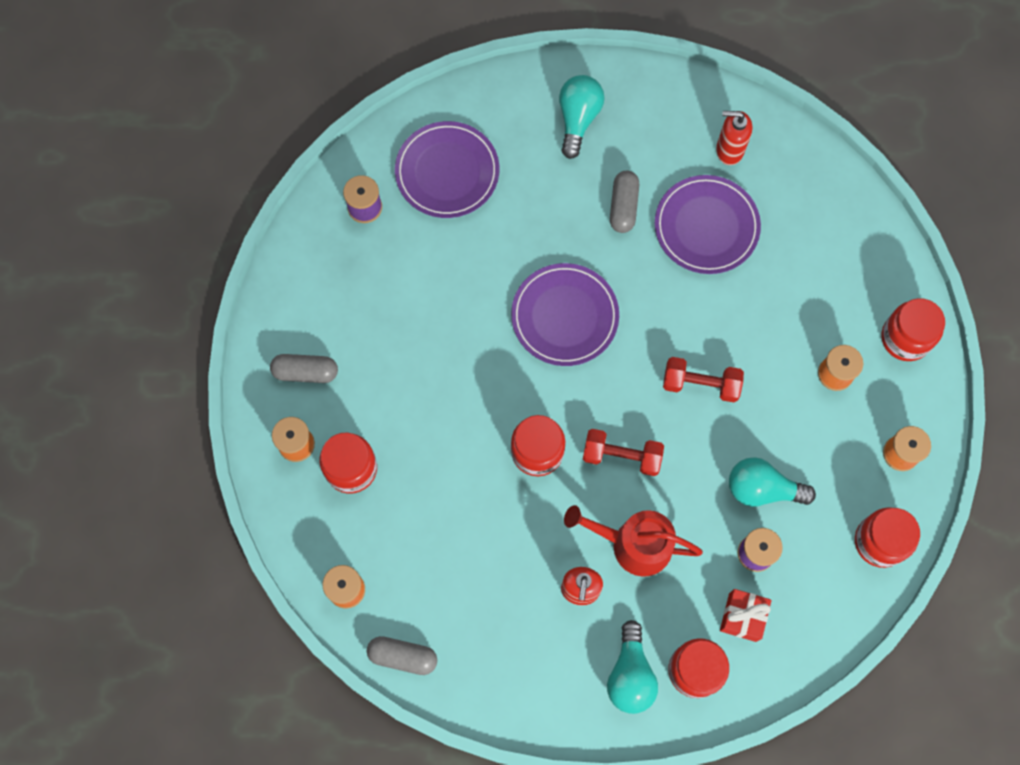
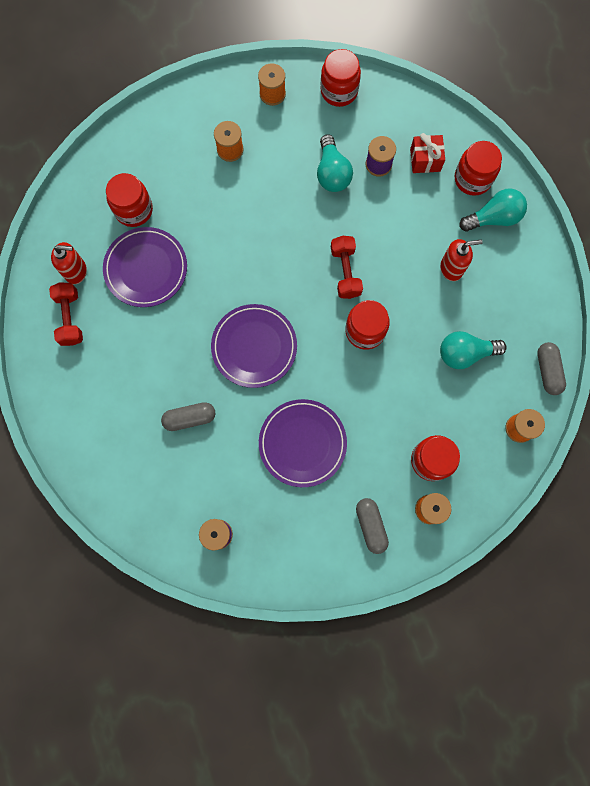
camera: 110 degrees left, 5 degrees up
(447, 172) = (165, 479): purple plate -> purple plate (302, 443)
(578, 119) = (85, 393): turquoise light bulb -> turquoise light bulb (465, 353)
(623, 206) = (149, 334): grey capsule -> grey capsule (190, 418)
(633, 544) = (405, 244): red watering can -> none
(700, 384) = (271, 235): red dumbbell -> red dumbbell (70, 318)
(729, 150) = (76, 271): red soap dispenser -> red soap dispenser turned 75 degrees counterclockwise
(905, 338) = (186, 112): red jar -> red jar (134, 210)

